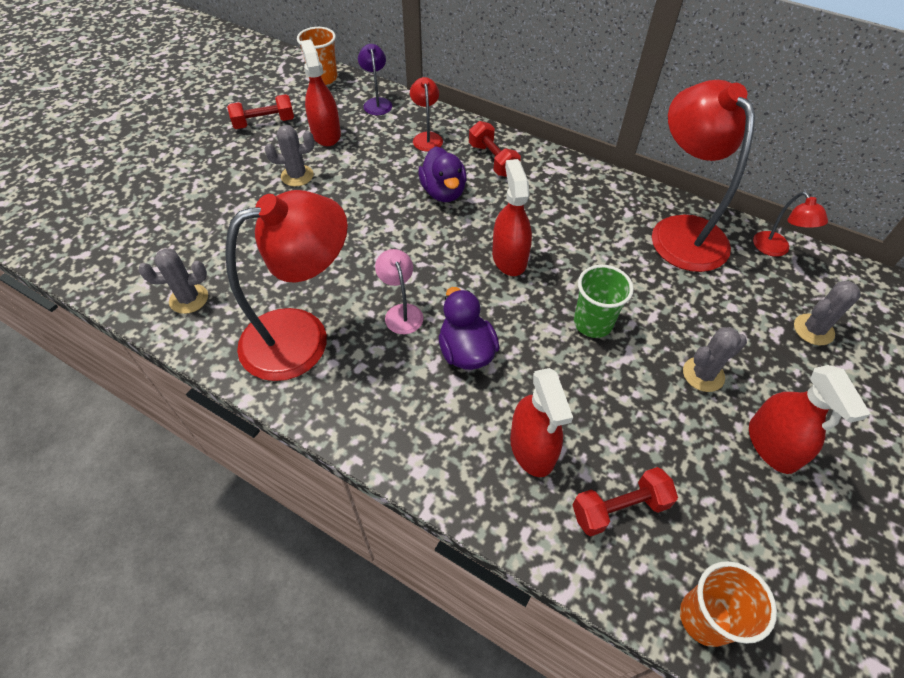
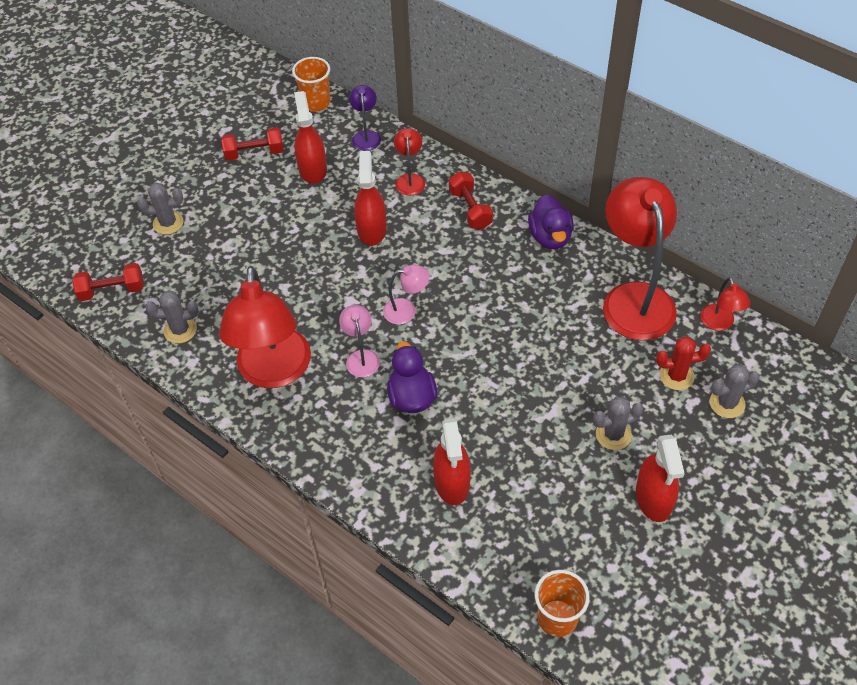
camera: 10 degrees right, 0 degrees up
(297, 176) = (281, 214): grey cactus -> grey cactus (168, 223)
(302, 336) = (274, 372): red lamp -> red lamp turned 105 degrees clockwise
(443, 192) = (416, 241): purple duck -> purple duck (550, 237)
(444, 260) = (406, 310): none -> pink lamp
(509, 258) = (466, 313): red spray bottle -> red spray bottle (371, 229)
(592, 323) = (528, 381): green cup -> none
(619, 508) = (512, 535): red dumbbell -> red dumbbell (112, 290)
(750, 305) = (676, 376): none -> red cactus

